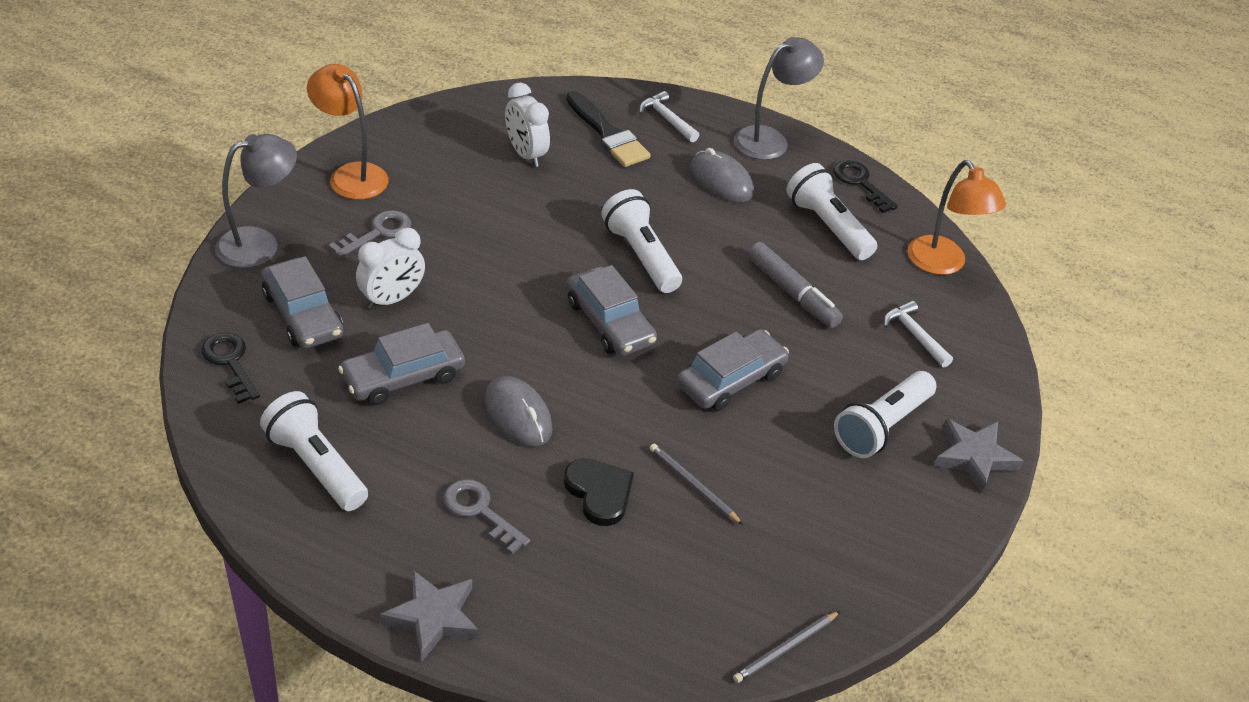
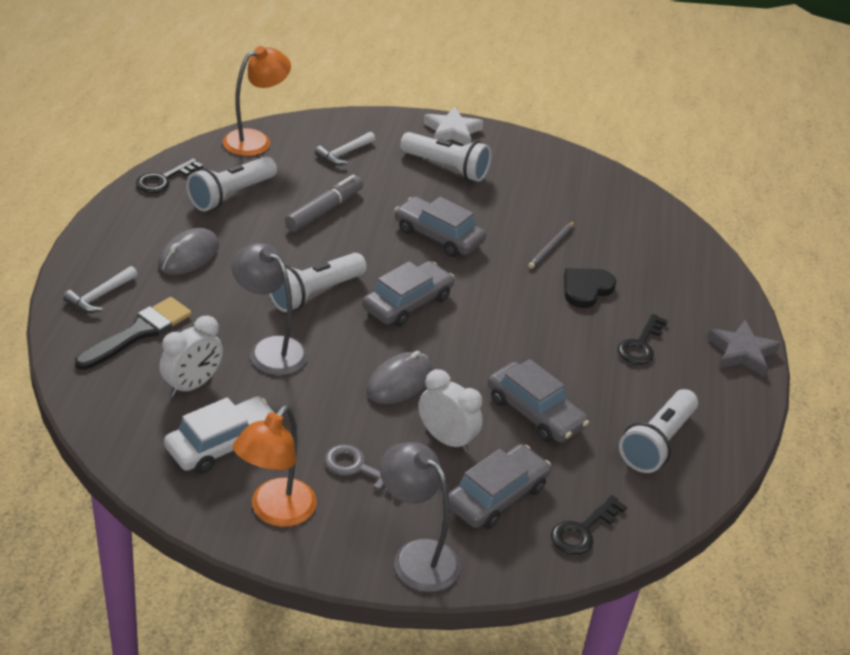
camera: 105 degrees left, 5 degrees down
(443, 160) = (223, 444): none -> white car
(480, 511) = (640, 345): grey key -> black key
(518, 415) = (537, 339): grey mouse -> grey mouse (399, 382)
(770, 140) = (115, 230): grey lamp -> grey lamp (270, 349)
(785, 649) = (655, 202): grey pencil -> none
(974, 457) = (452, 131): grey star -> white star

